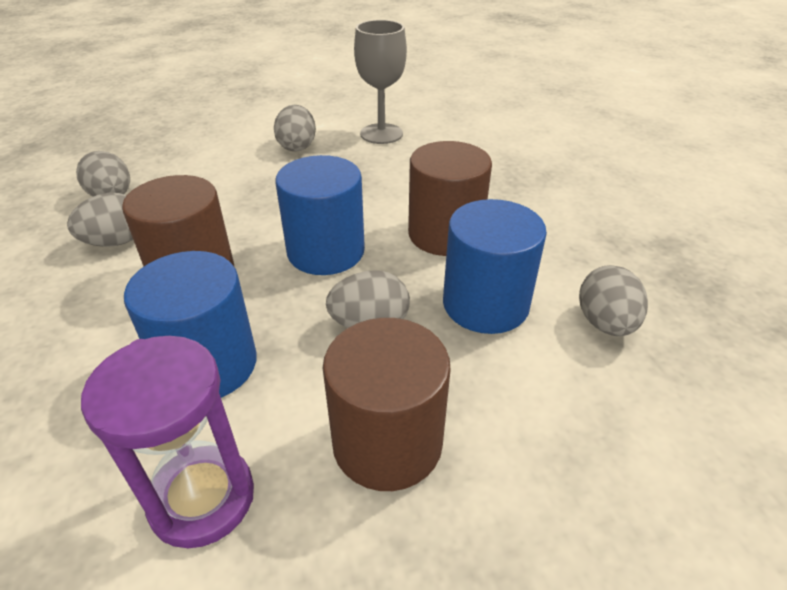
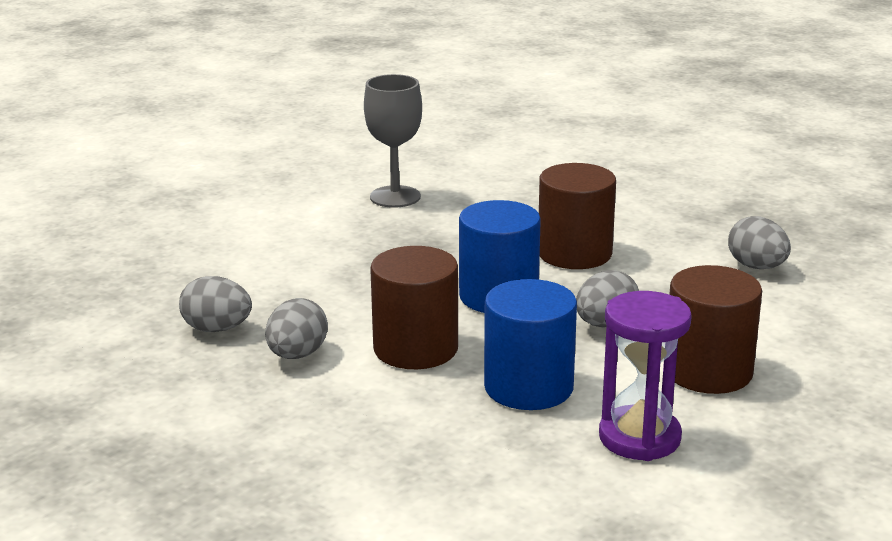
camera: 35 degrees left, 15 degrees down
(297, 146) = (329, 232): grey egg -> none
(485, 304) = (667, 284): blue cylinder -> none

